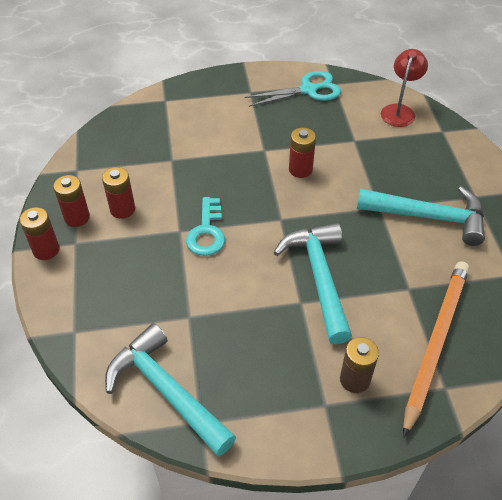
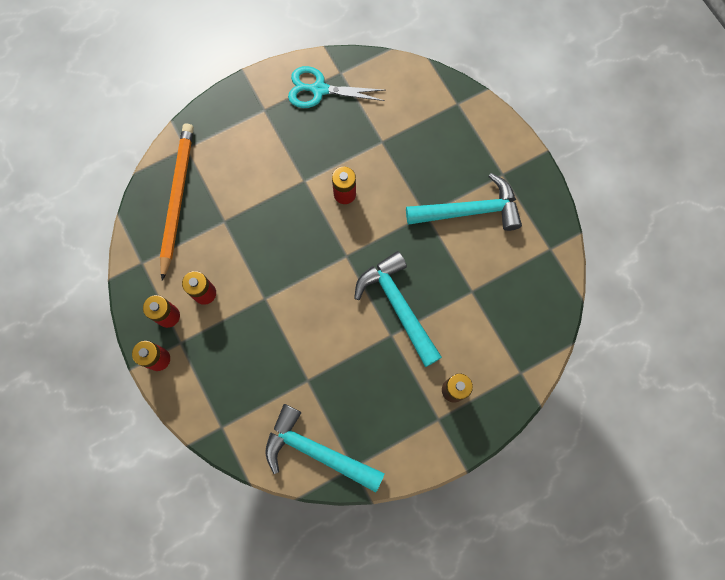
camera: 20 degrees left, 25 degrees up
(207, 232) = (288, 292): turquoise key -> none
(308, 90) = (319, 89): turquoise scissors -> turquoise scissors turned 135 degrees counterclockwise
(399, 111) = (412, 90): red lamp -> none
(435, 342) = (504, 336): orange pencil -> orange pencil (177, 199)

